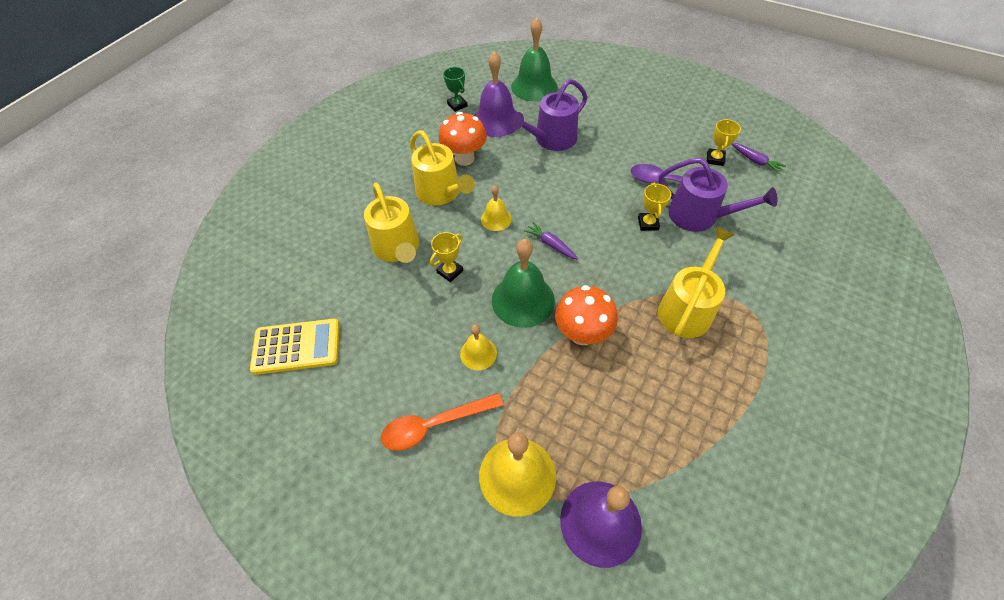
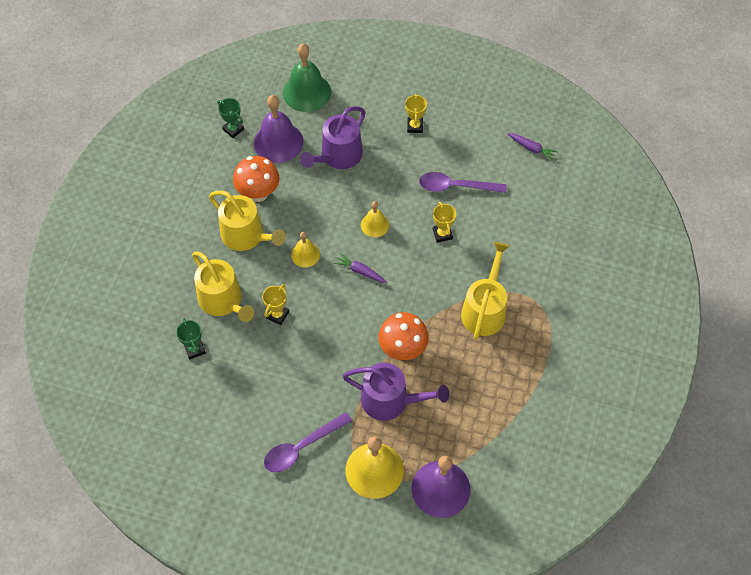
camera: 15 degrees left, 5 degrees up
(296, 347) = (166, 409): yellow calculator -> none
(351, 289) = (194, 349): none -> green trophy
(434, 425) = (301, 447): orange spoon -> purple spoon
(478, 353) = (321, 383): yellow bell -> yellow bell (374, 225)
(523, 300) = (347, 329): green bell -> none
(699, 216) = (486, 218): purple watering can -> purple watering can (390, 400)
(715, 159) = (495, 152): yellow trophy -> yellow trophy (415, 126)

